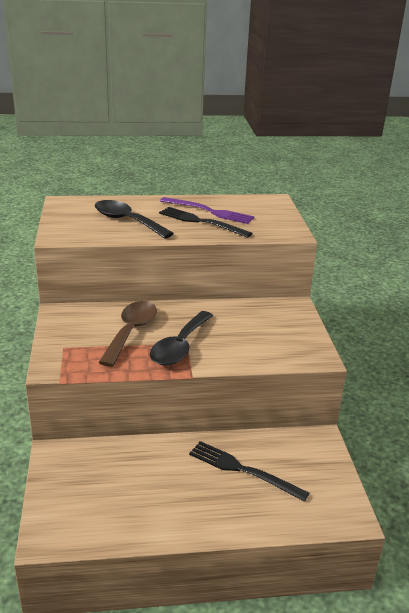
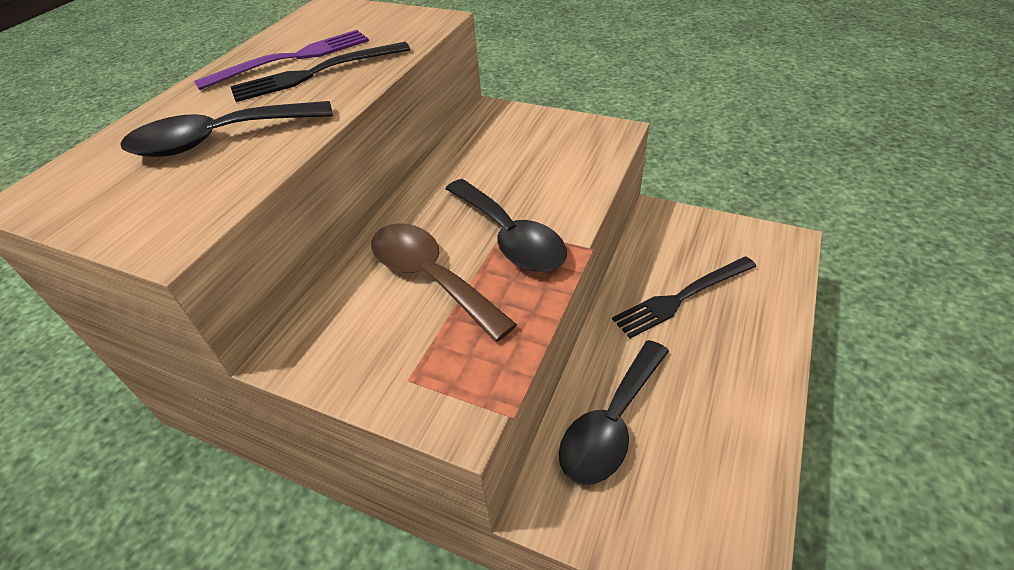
camera: 55 degrees left, 15 degrees up
(119, 463) = (611, 423): none -> black spoon

